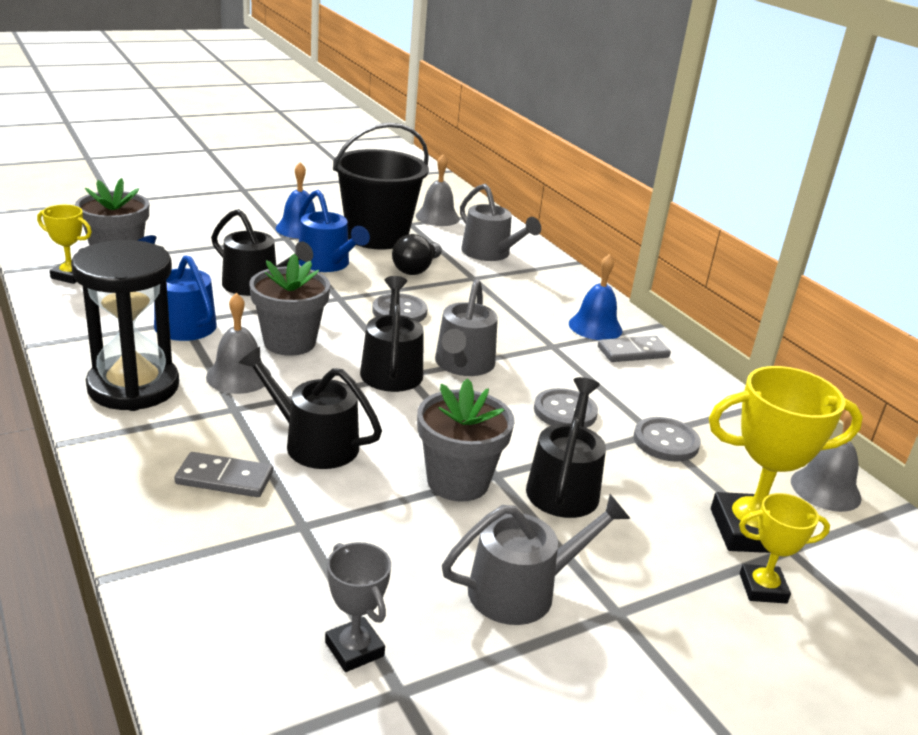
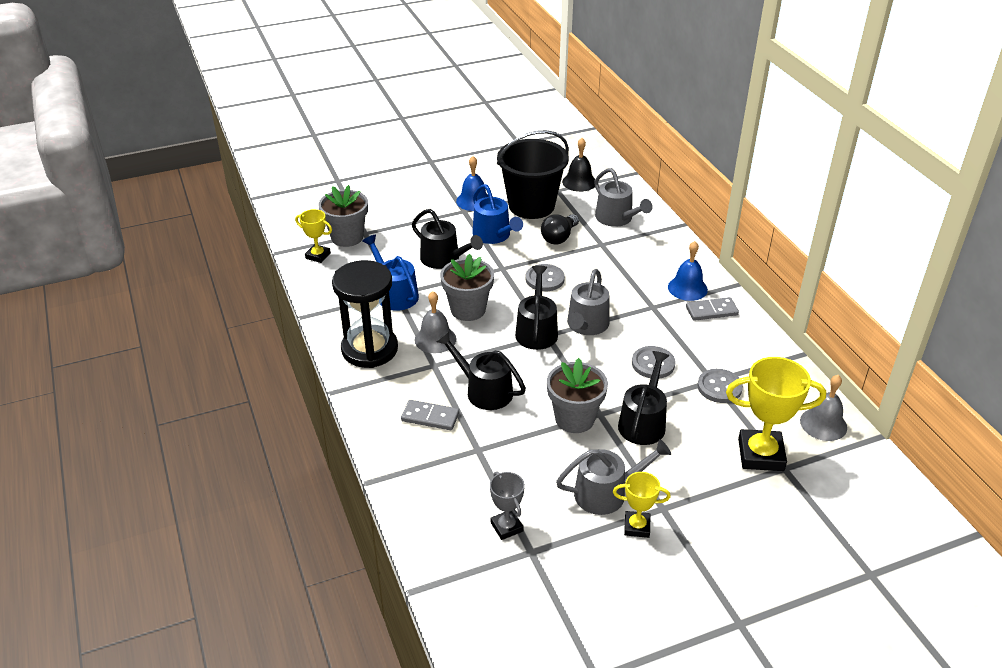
camera: 10 degrees right, 10 degrees up
(437, 217) = (579, 182): grey bell -> black bell
(763, 588) = (758, 494): yellow trophy -> yellow trophy (637, 527)

